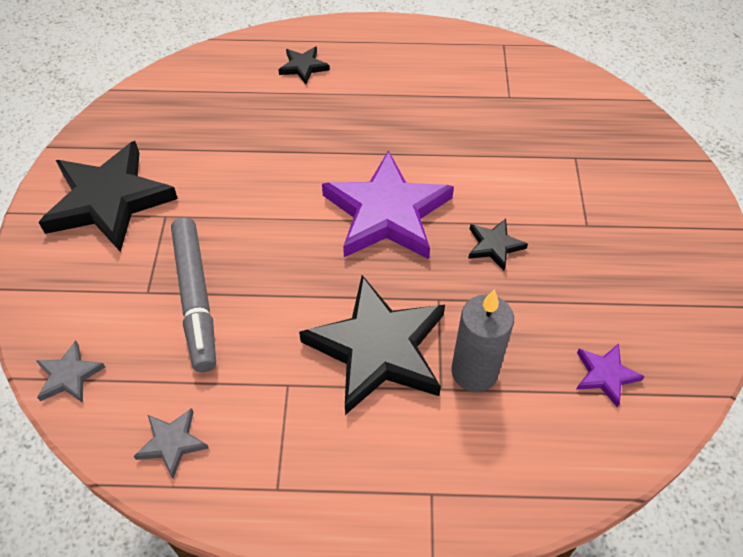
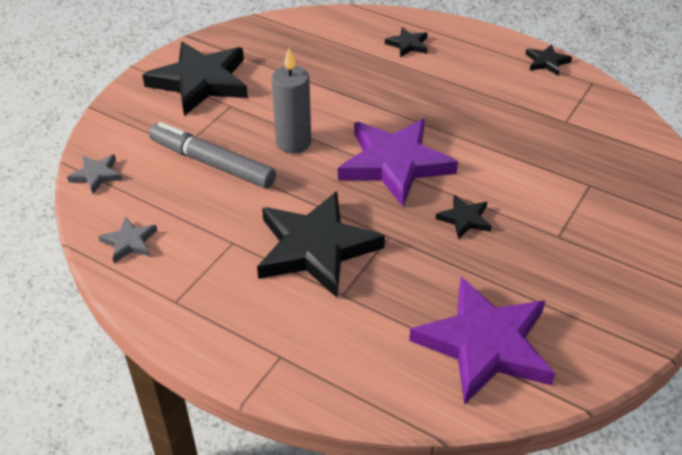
camera: 30 degrees right, 10 degrees down
(196, 298) = (212, 163): grey marker -> grey marker turned 105 degrees clockwise
(448, 37) = (546, 62): none -> black star
(474, 372) = (377, 295): grey candle -> grey candle (293, 142)
(605, 375) = (485, 344): purple star -> purple star, size x2.25

